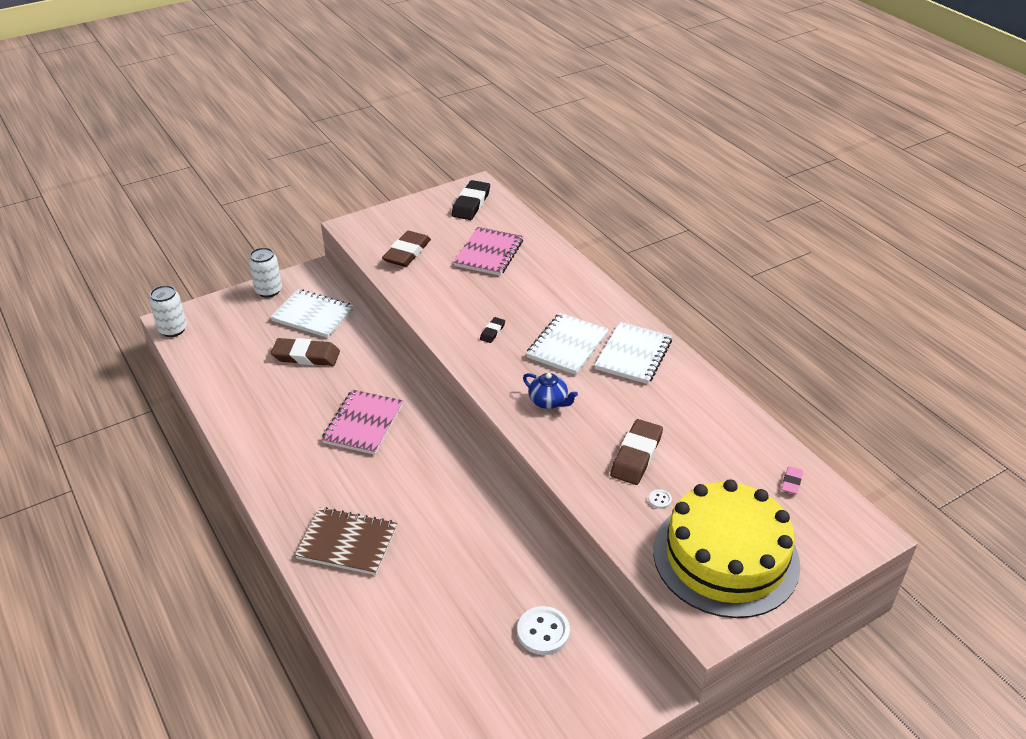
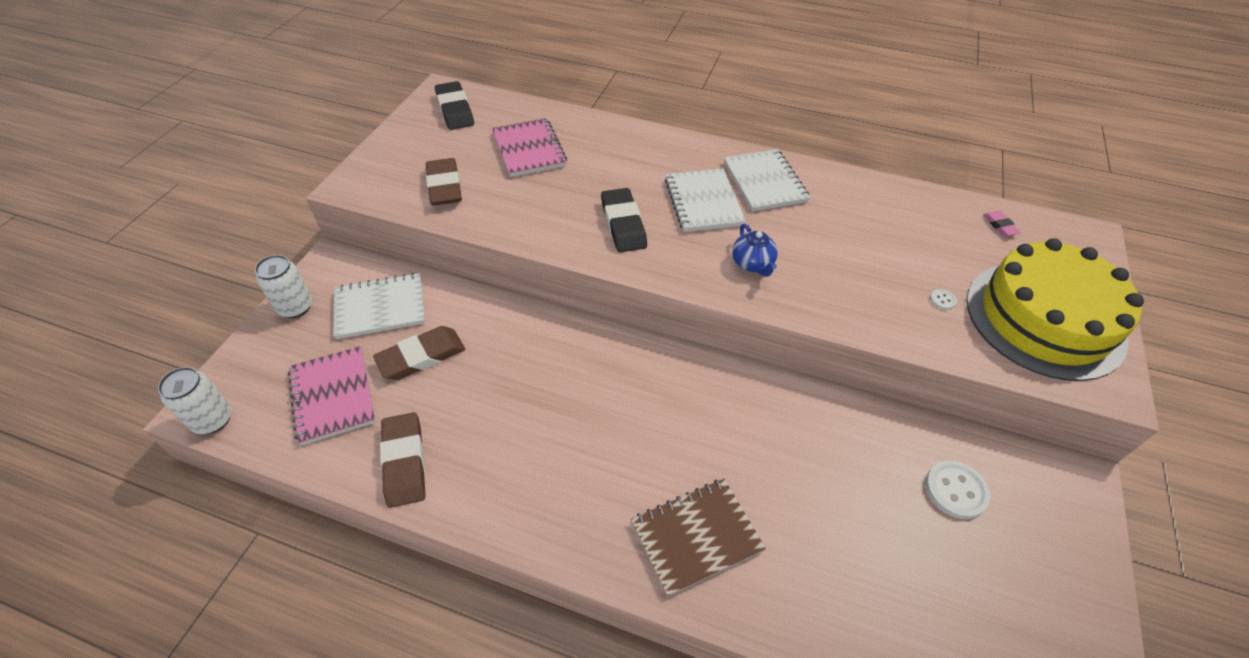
camera: 40 degrees left, 10 degrees up
(363, 424) = (566, 394): pink notebook -> pink notebook (333, 396)
(492, 332) = (623, 224): black eraser -> black eraser, size x2.00
(549, 402) = (752, 264): blue teapot -> blue teapot turned 75 degrees clockwise
(636, 455) = (878, 271): brown eraser -> brown eraser (404, 462)

